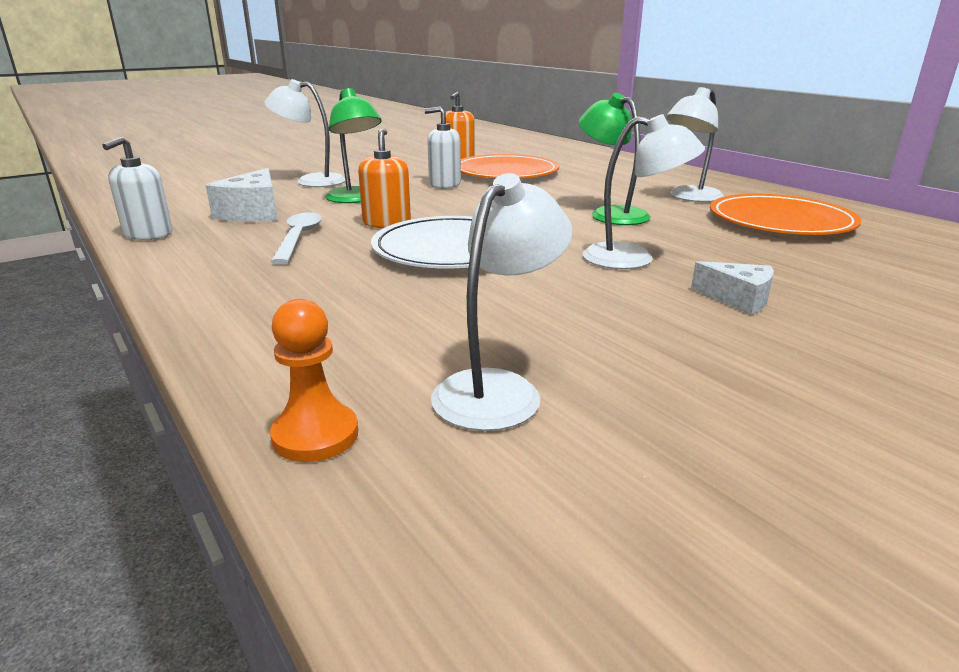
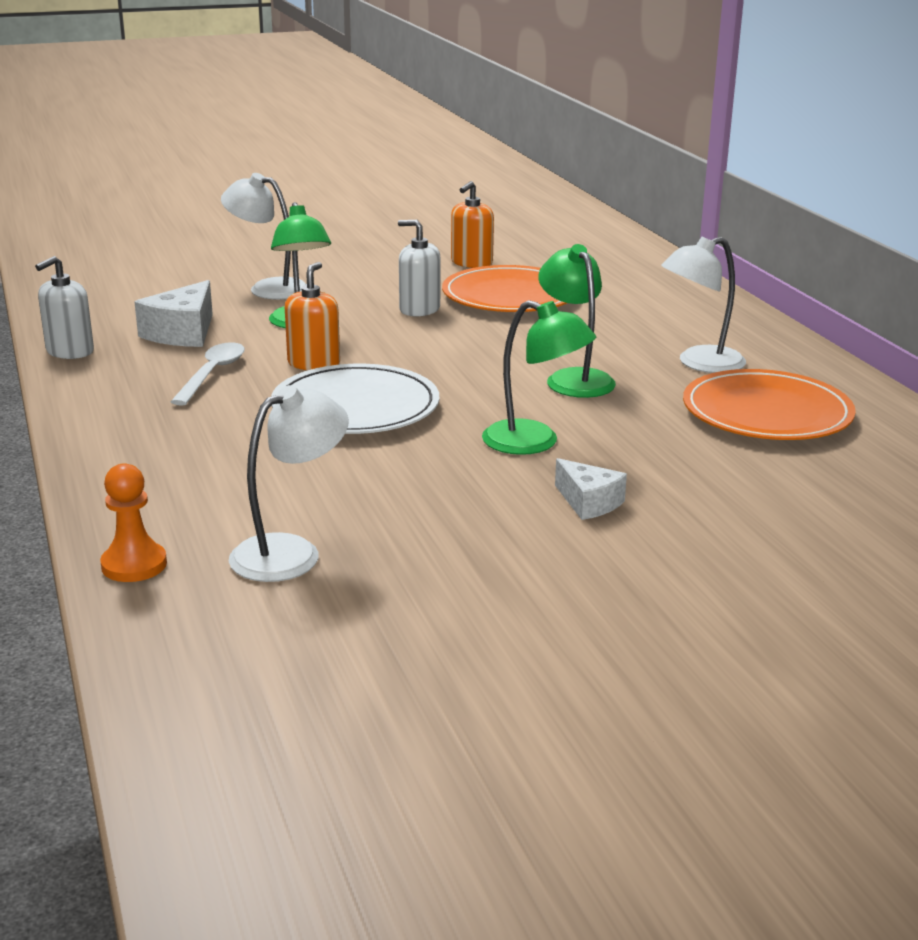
camera: 15 degrees right, 0 degrees up
(633, 259) = (534, 442): white lamp -> green lamp

